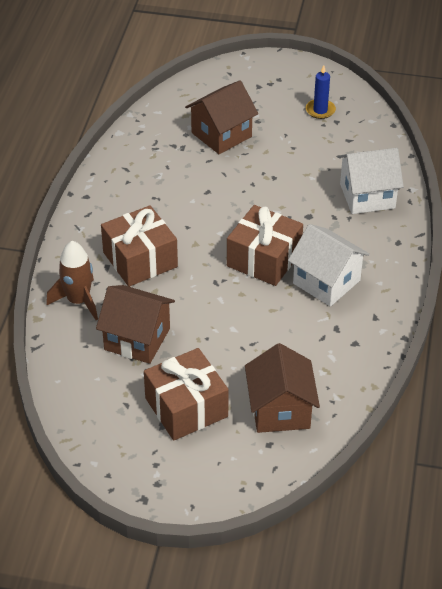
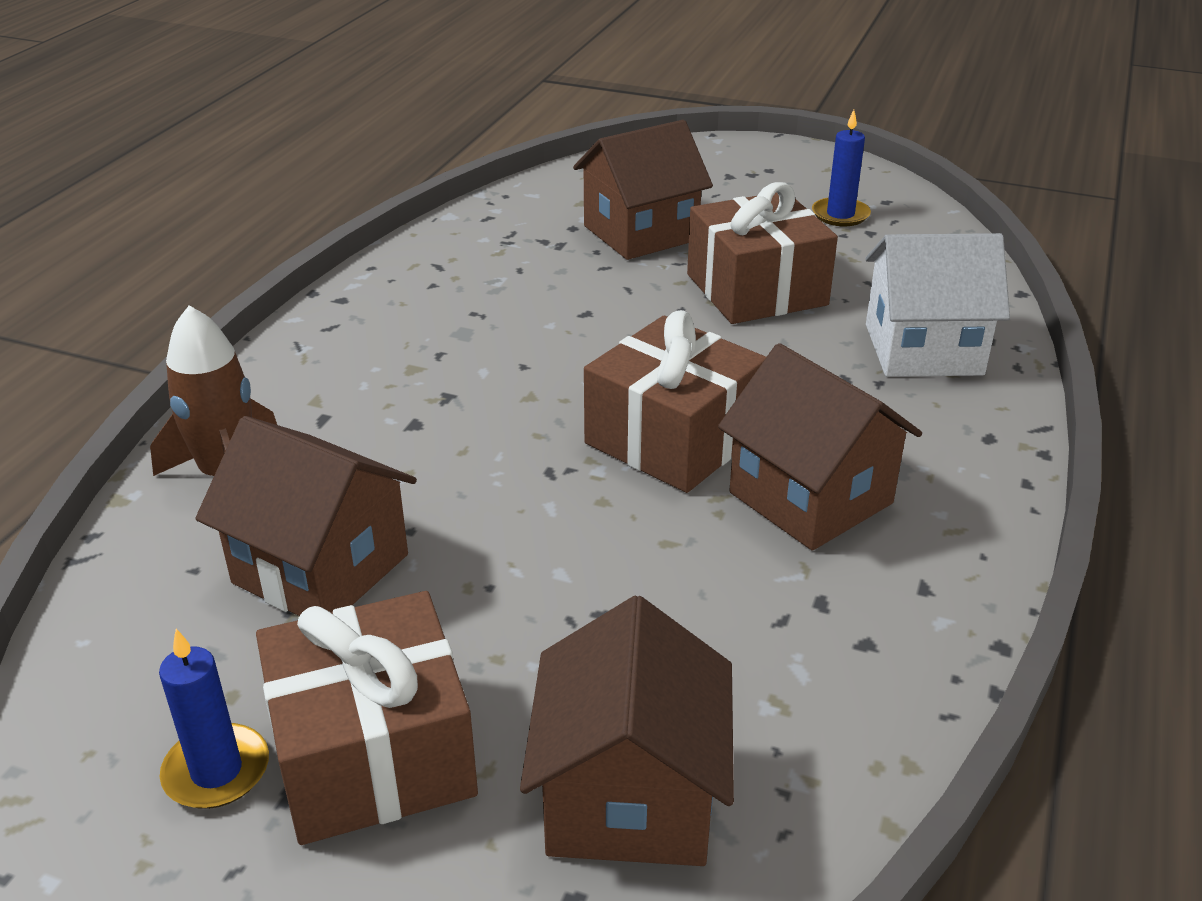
camera: 10 degrees right, 10 degrees down
(133, 420) = (216, 771): none -> blue candle
(140, 259) = (400, 412): brown gift -> brown gift (756, 289)
(326, 282) = (810, 498): white house -> brown house

